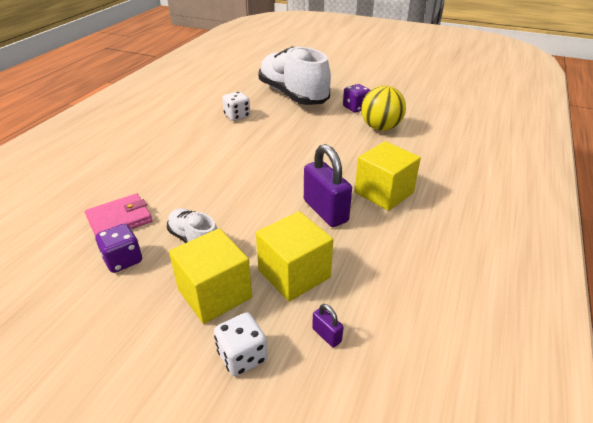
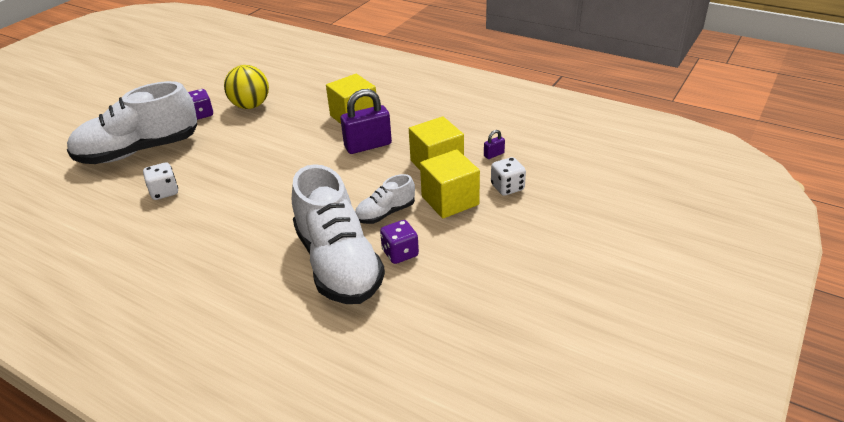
camera: 80 degrees left, 0 degrees up
(120, 219) = (338, 263): pink wallet -> white shoe

